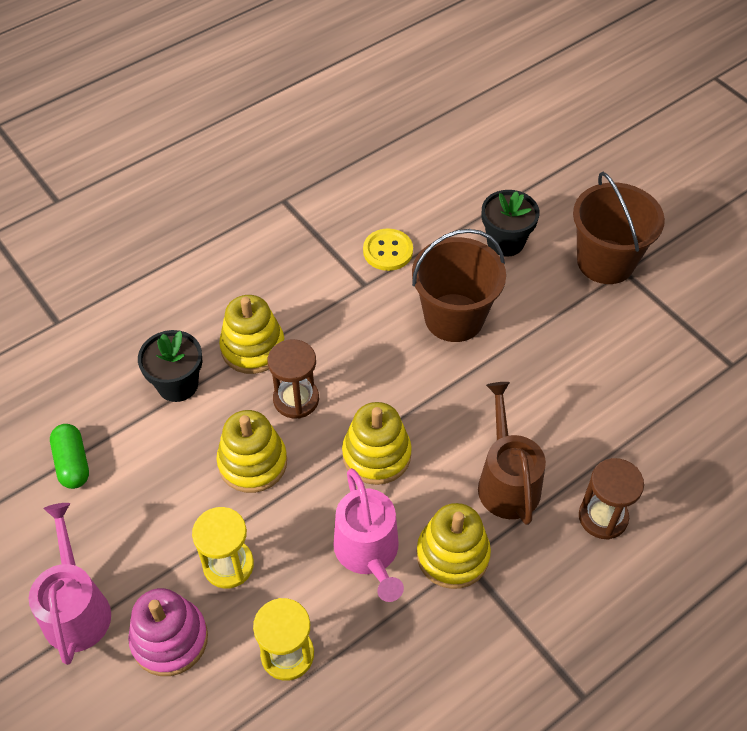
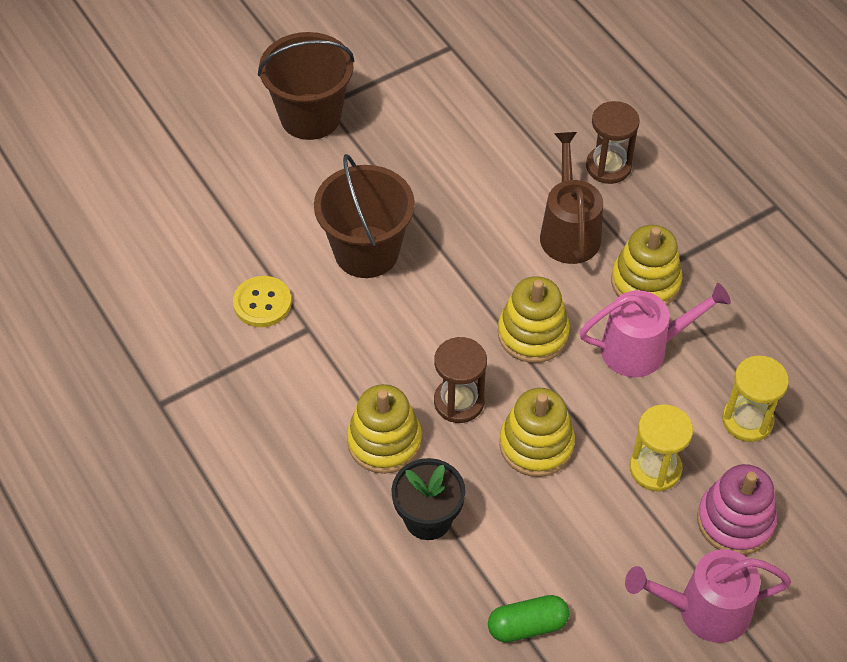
camera: 85 degrees left, 0 degrees up
(505, 242) = (268, 195): black flower pot -> none
(507, 482) = (569, 232): brown watering can -> brown watering can turned 90 degrees clockwise

